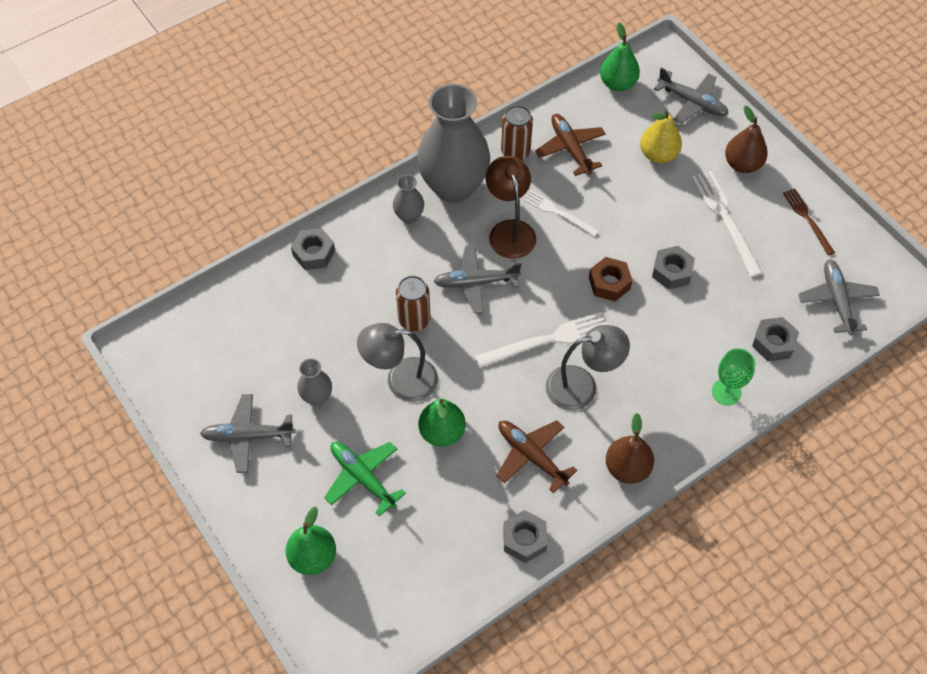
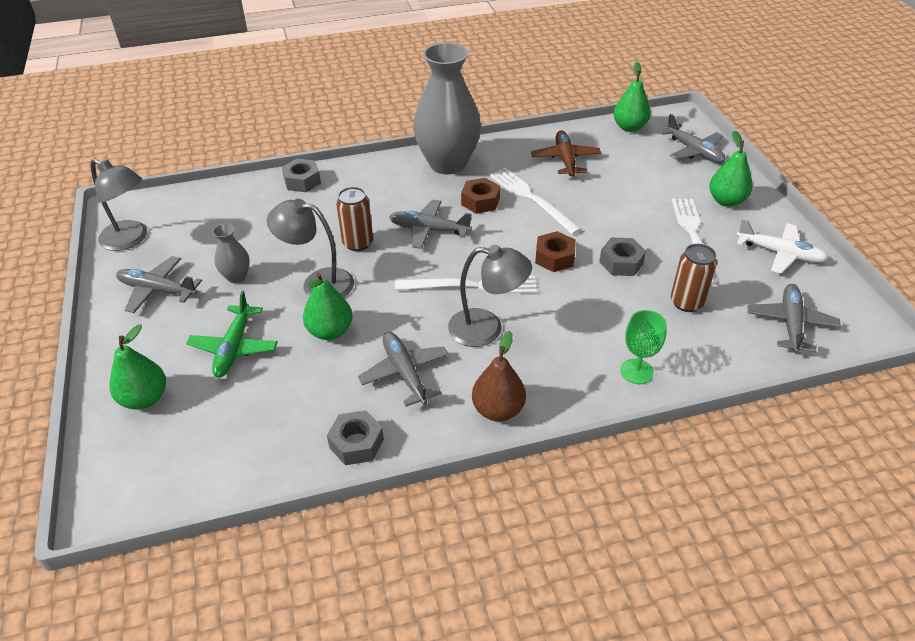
camera: 20 degrees right, 15 degrees down
(178, 383) = (130, 239): none -> grey lamp
(363, 478) = (234, 347): green plane -> green plane turned 150 degrees counterclockwise
(409, 216) = (397, 174): grey vase -> none
(509, 230) = (480, 201): brown lamp -> brown nut
(515, 152) = (514, 152): brown can -> brown can (686, 302)
(531, 456) = (405, 373): brown plane -> grey plane
(558, 213) = (531, 198): white fork -> white fork, size x1.55
(658, 154) = (646, 178): yellow pear -> none
(742, 164) = (726, 201): brown pear -> green pear
(773, 343) = (705, 343): grey nut -> none
(807, 219) = (779, 253): brown fork -> white plane

